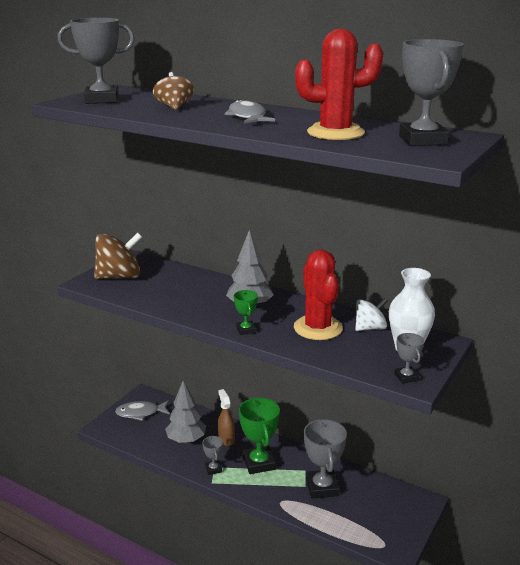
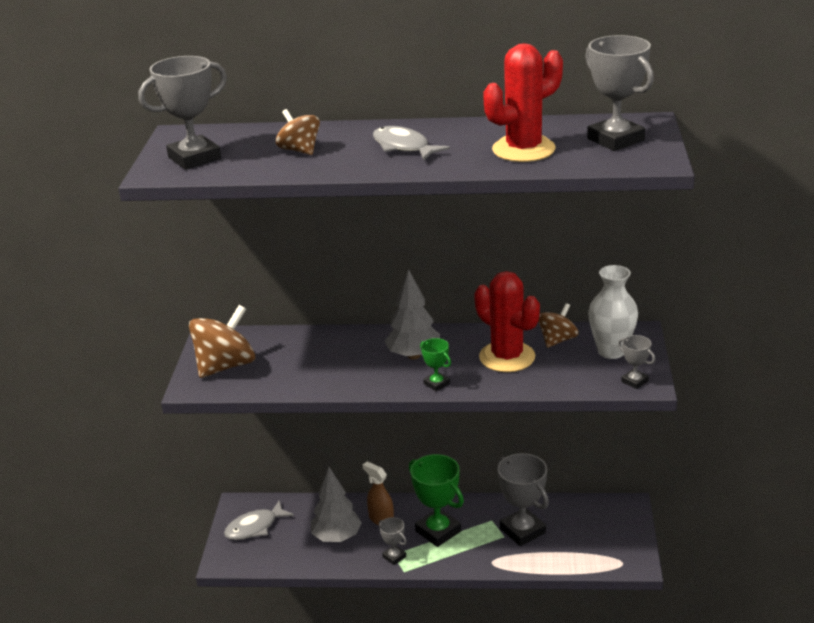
camera: 25 degrees left, 5 degrees up
(370, 328) = (557, 340): white spinning top -> brown spinning top

